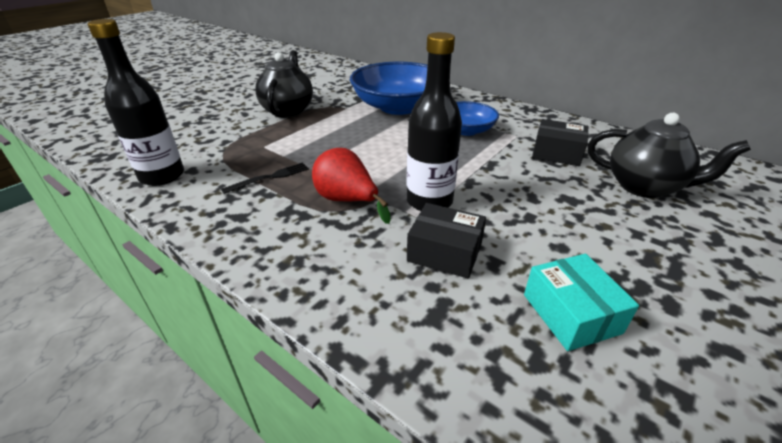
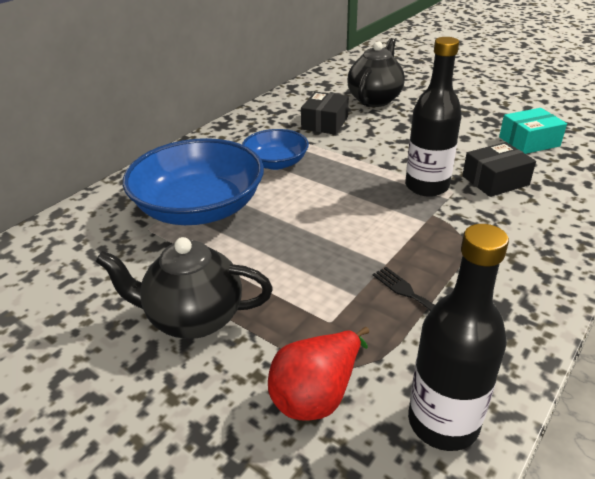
camera: 90 degrees left, 0 degrees up
(347, 201) = (443, 232): red pear -> red pear (317, 394)
(445, 252) = (495, 180): black box -> black box turned 45 degrees clockwise

